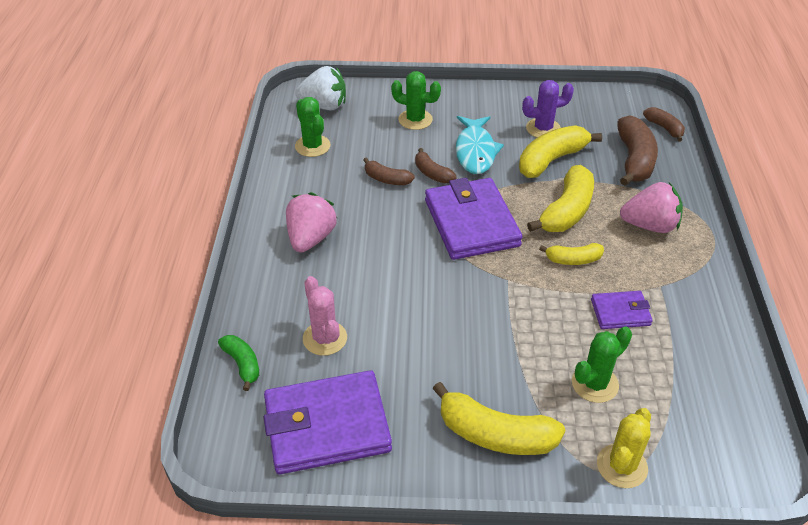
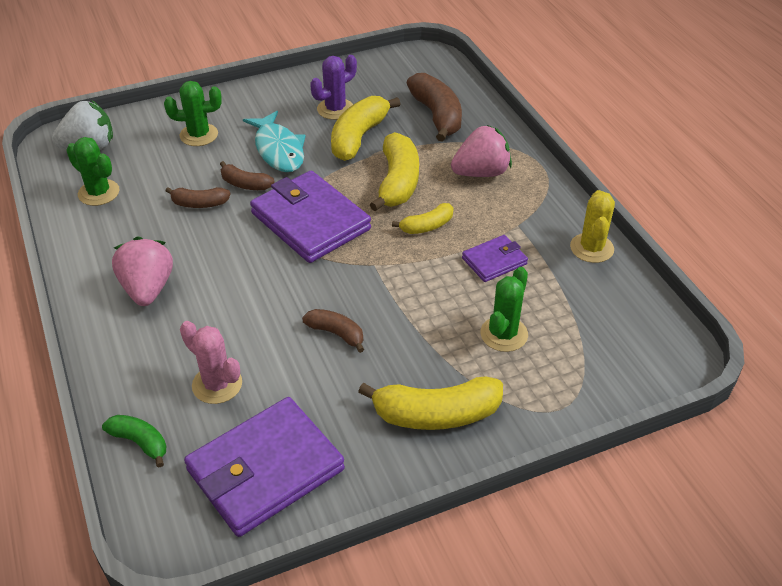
camera: 25 degrees left, 0 degrees up
(622, 466) = (564, 399): yellow cactus -> yellow cactus (591, 248)
(664, 128) = (449, 78): brown banana -> brown banana (336, 333)

